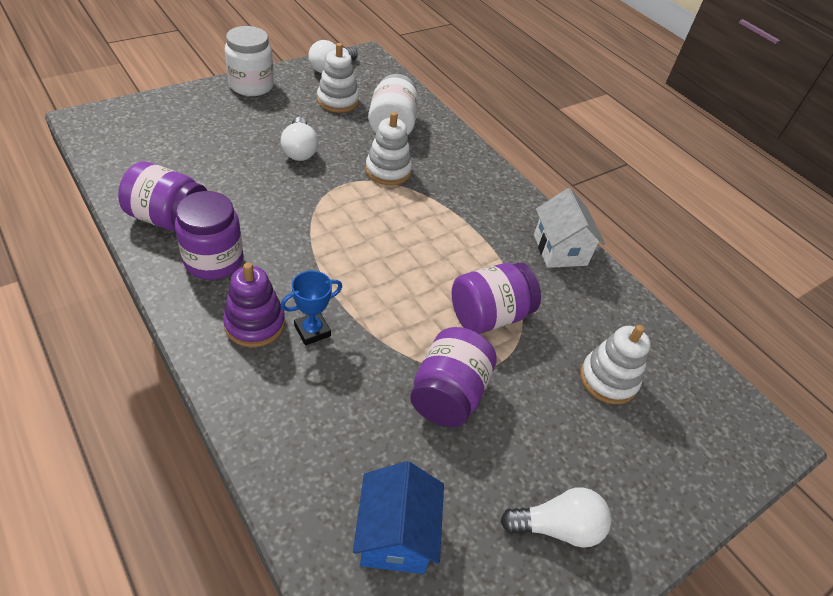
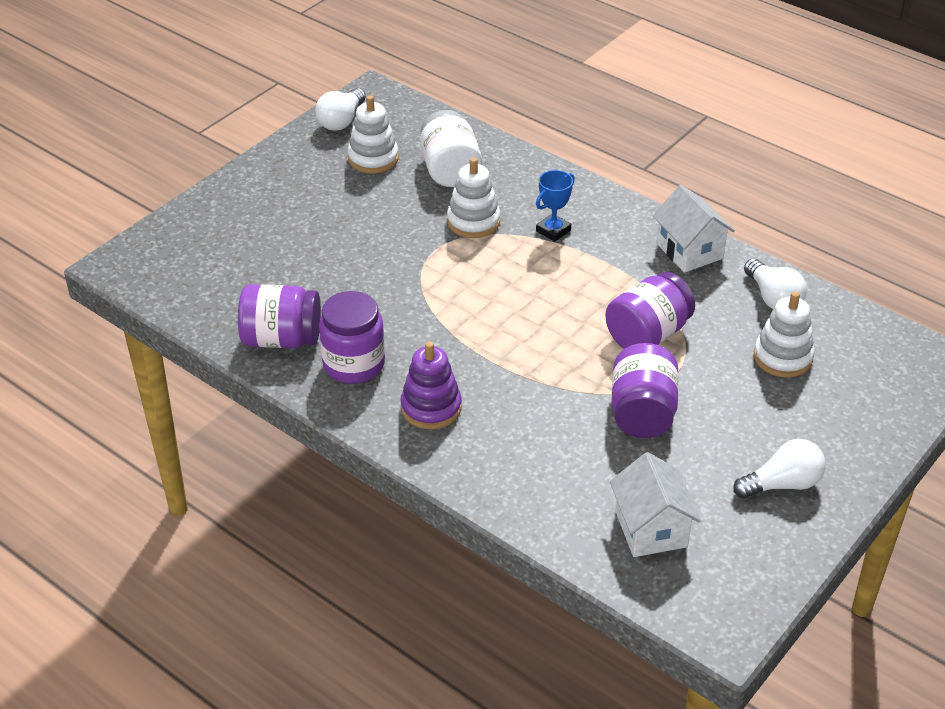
camera: 10 degrees left, 5 degrees down
(251, 85) = (266, 170): white jar -> none
(299, 150) = (366, 227): white light bulb -> white light bulb (773, 298)
(312, 331) = (488, 397): blue trophy -> blue trophy (553, 230)
(395, 535) = (651, 529): blue house -> white house

